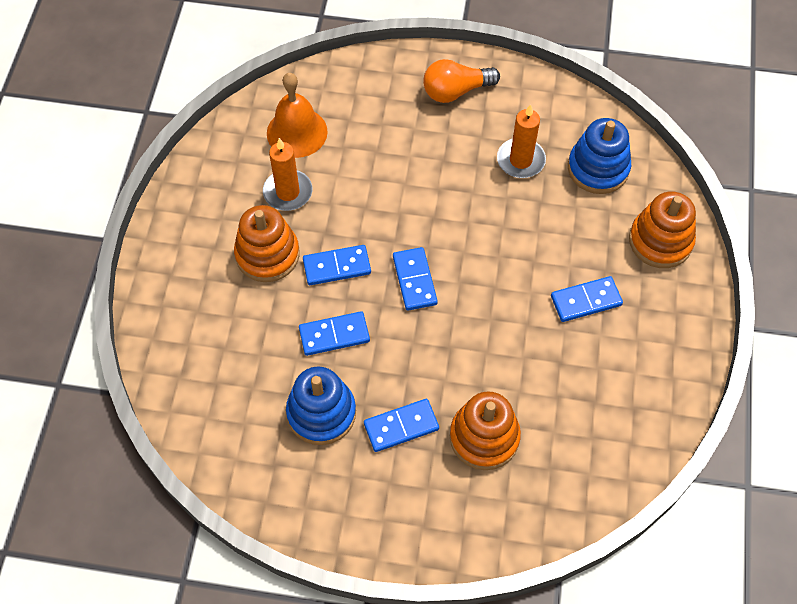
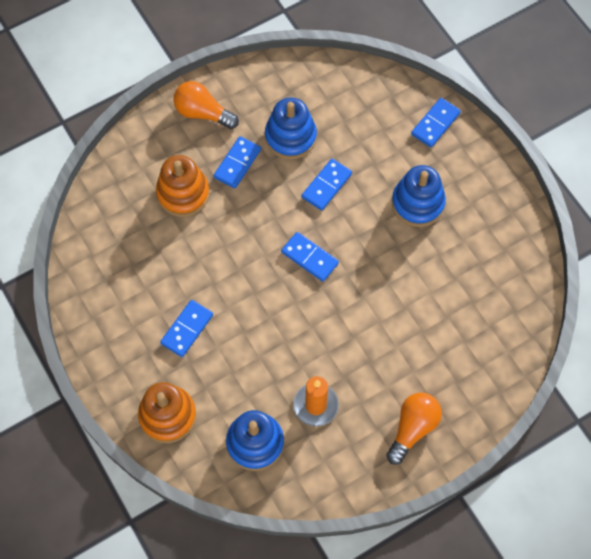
camera: 140 degrees right, 5 degrees up
(267, 254) = (417, 203): orange stacking toy -> blue stacking toy
(288, 192) = (449, 254): orange candle -> none
(297, 132) = (489, 302): orange bell -> none
(337, 267) = (367, 229): blue domino -> blue domino (435, 124)
(388, 514) = (203, 113): none -> orange light bulb

